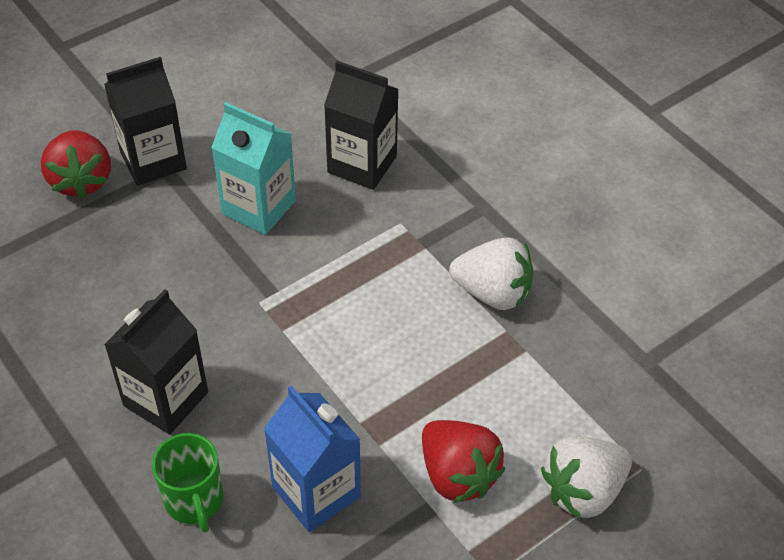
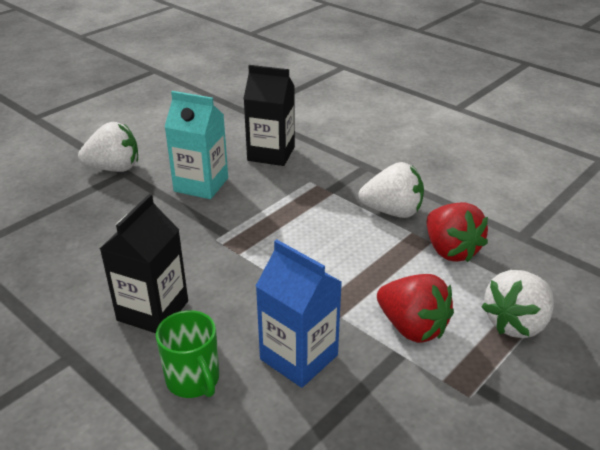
camera: 10 degrees left, 15 degrees down
(81, 180) = (59, 185): red strawberry -> red strawberry (450, 250)
(153, 160) = (114, 168): black carton -> white strawberry

